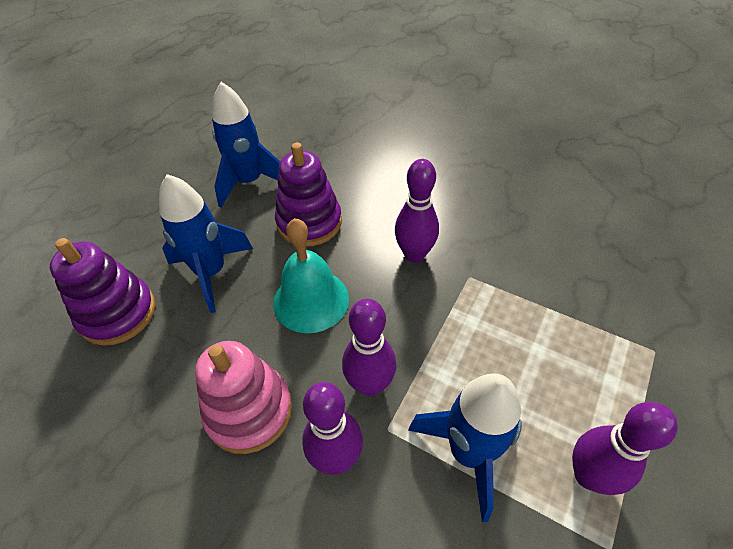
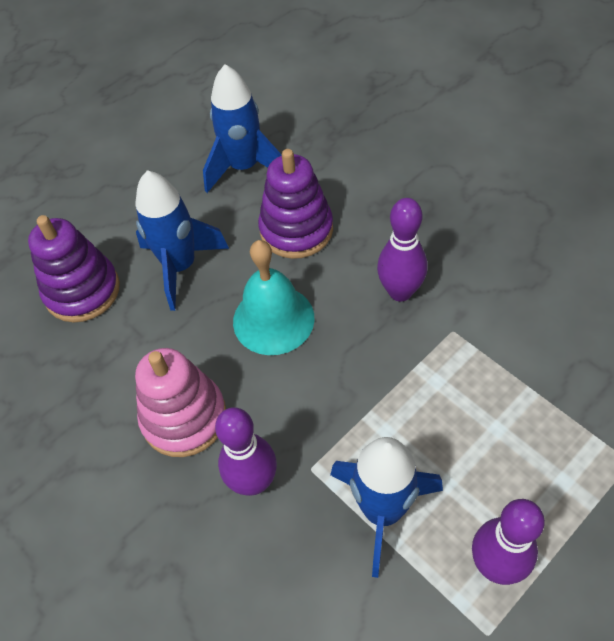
camera: 20 degrees right, 5 degrees up
(370, 384) = (307, 421): purple bowling pin -> none

